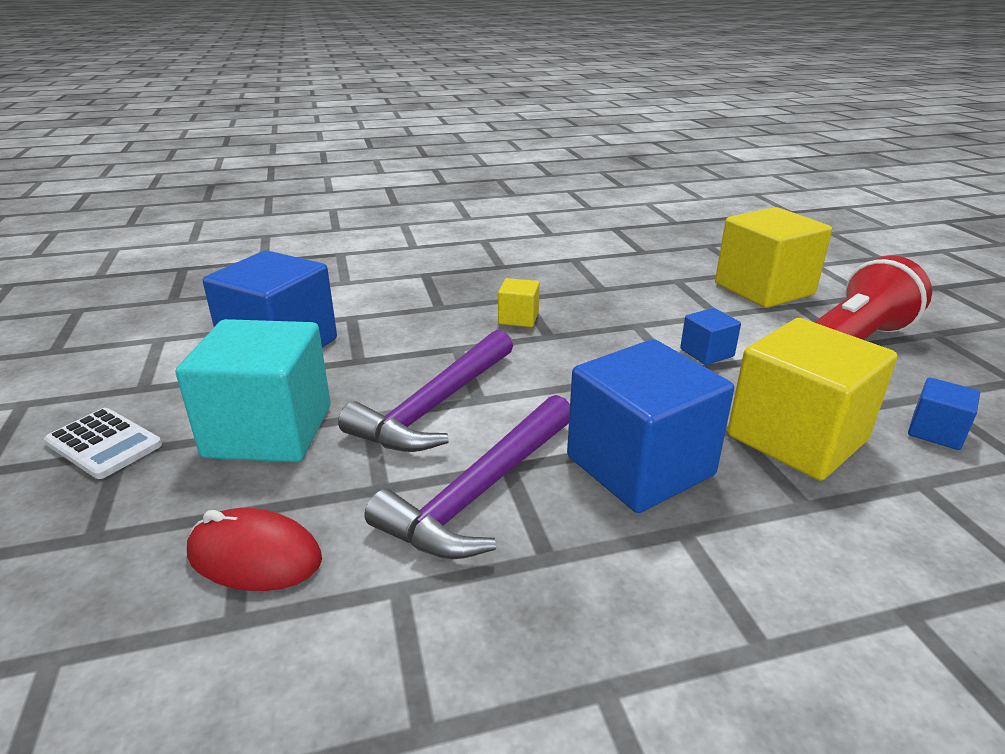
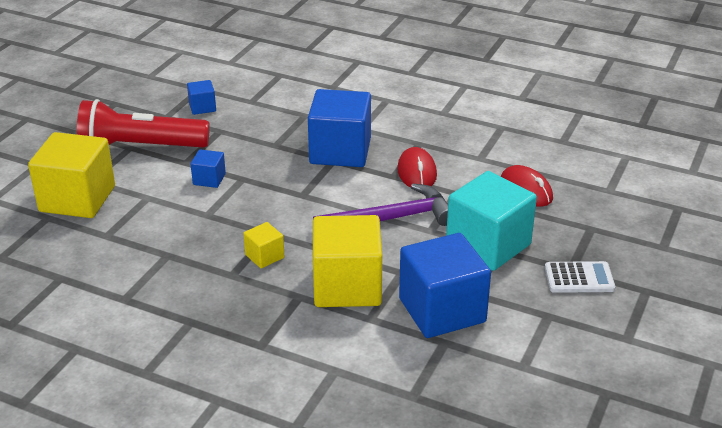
camera: 140 degrees left, 5 degrees up
(104, 444) = (579, 278): white calculator -> white calculator turned 105 degrees clockwise
(480, 491) = (417, 172): purple hammer -> red mouse
(796, 438) = (259, 130): yellow cube -> yellow cube (347, 286)

